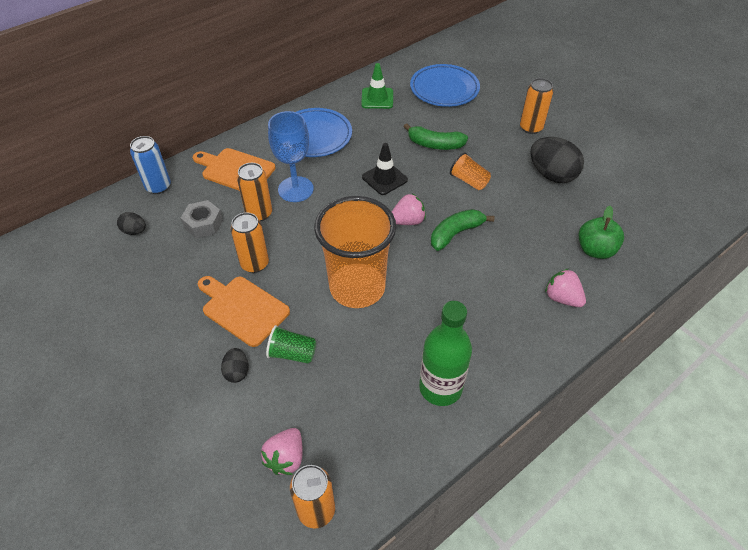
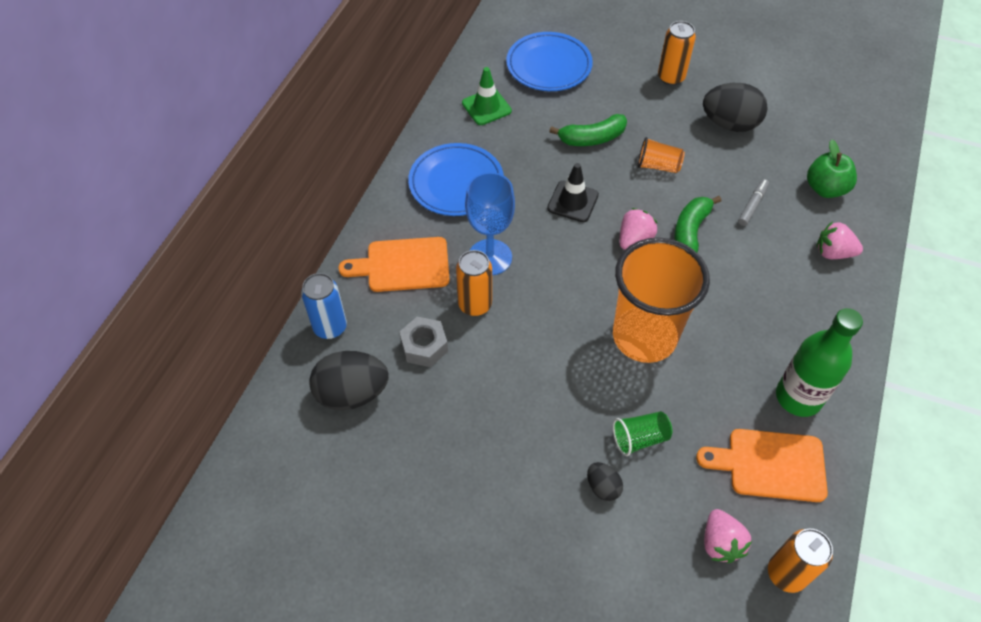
camera: 30 degrees left, 5 degrees up
(134, 231) = (352, 393): black egg -> black egg, size x1.99
(242, 309) = (550, 419): orange cutting board -> orange cutting board (770, 465)
(255, 264) = (520, 364): orange can -> none
(522, 236) = (752, 205): none -> grey marker

